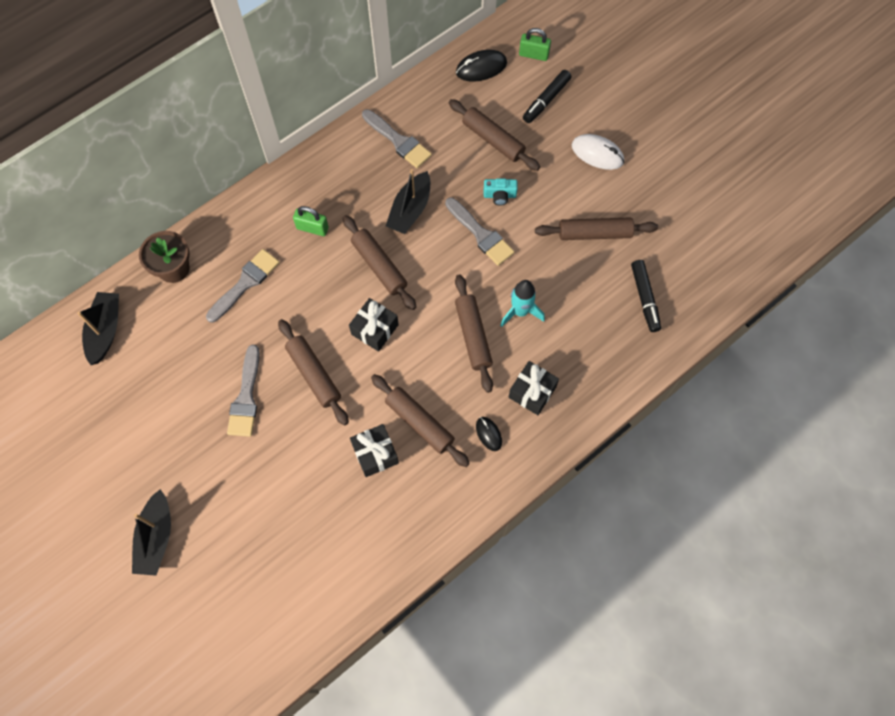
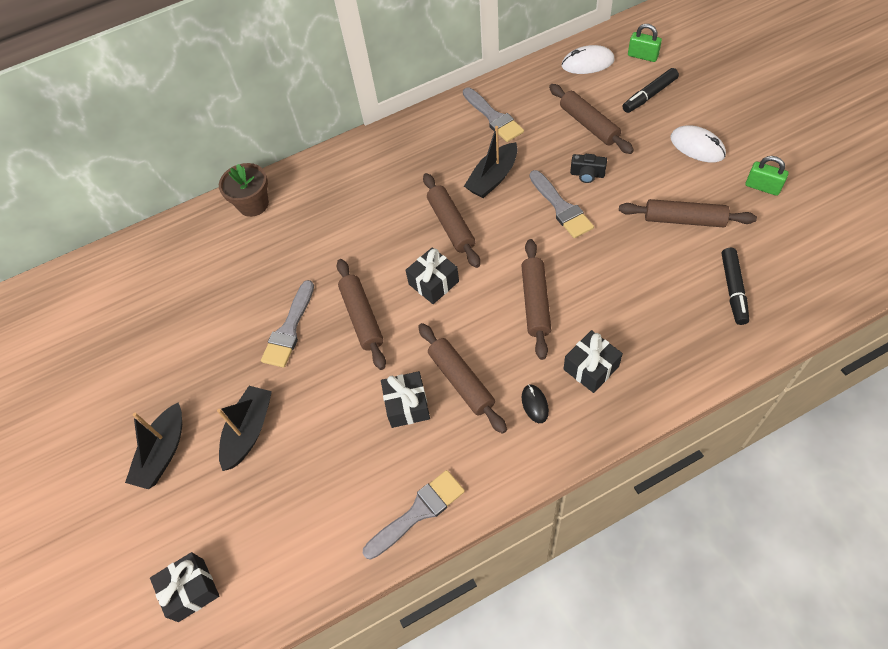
camera: 20 degrees right, 10 degrees down
(105, 331) = (175, 250): black boat -> black boat (249, 431)
(220, 654) = (191, 590): none -> black gift
(245, 283) = (316, 225): grey brush -> grey brush (418, 512)
(312, 228) = (393, 184): green padlock -> green padlock (762, 187)
(481, 68) = (587, 63): black mouse -> white mouse
(499, 195) = (587, 174): turquoise camera -> black camera
(520, 312) = (591, 285): turquoise rocket -> none

